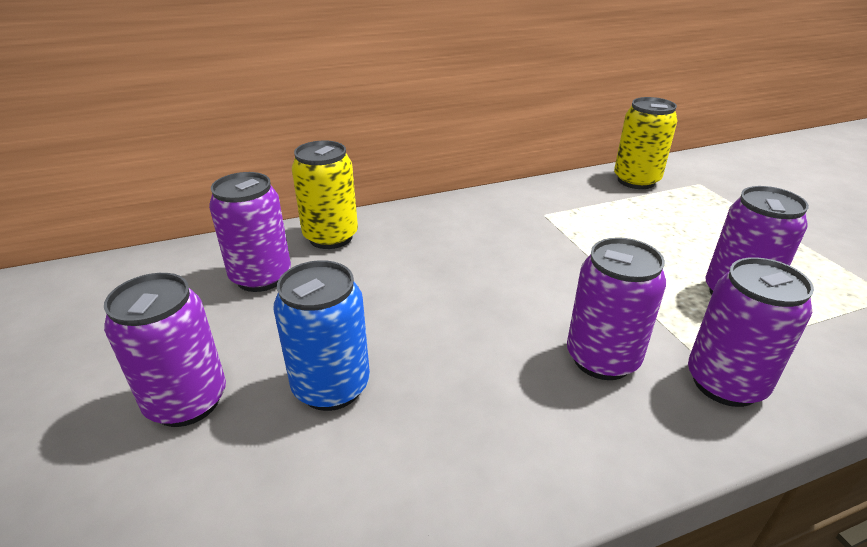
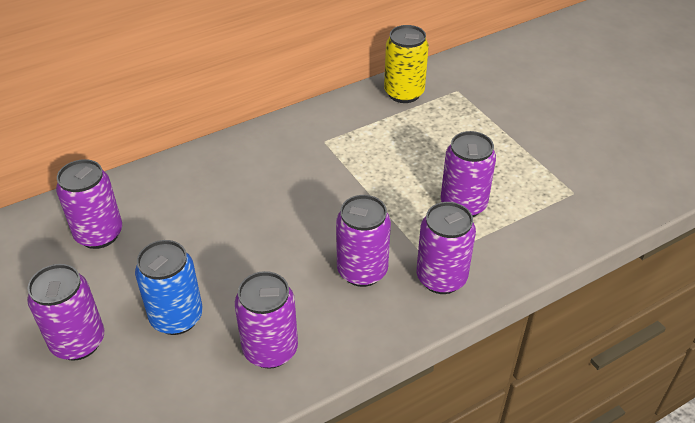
camera: 10 degrees left, 10 degrees up
(331, 237) = (146, 187): yellow can -> none
(462, 453) = (270, 350): none -> purple can

